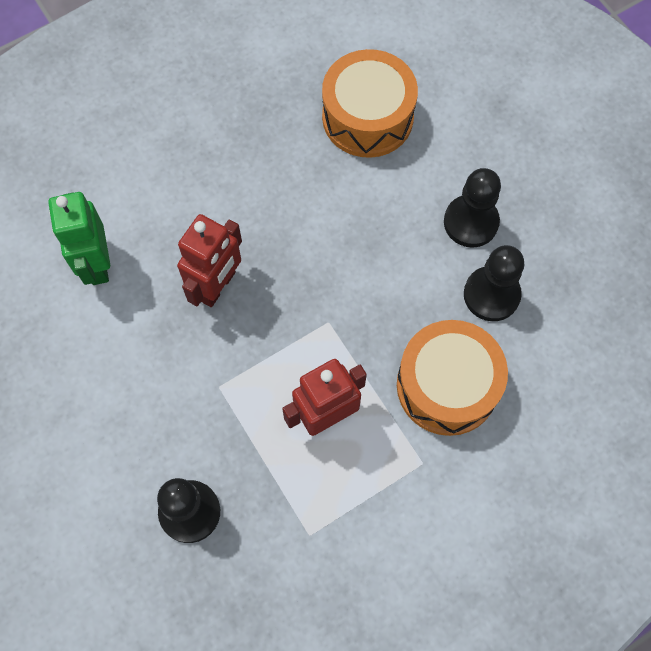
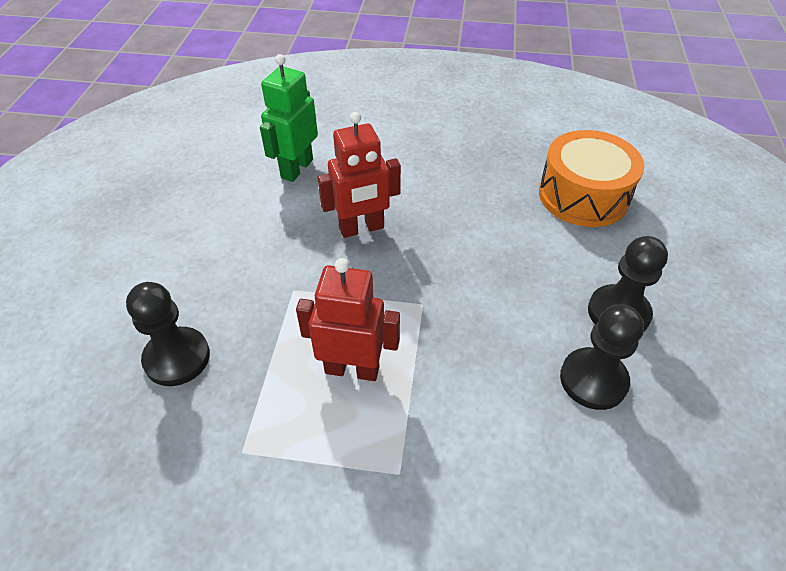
camera: 40 degrees right, 20 degrees down
(447, 385) = (483, 424): orange drum -> none

